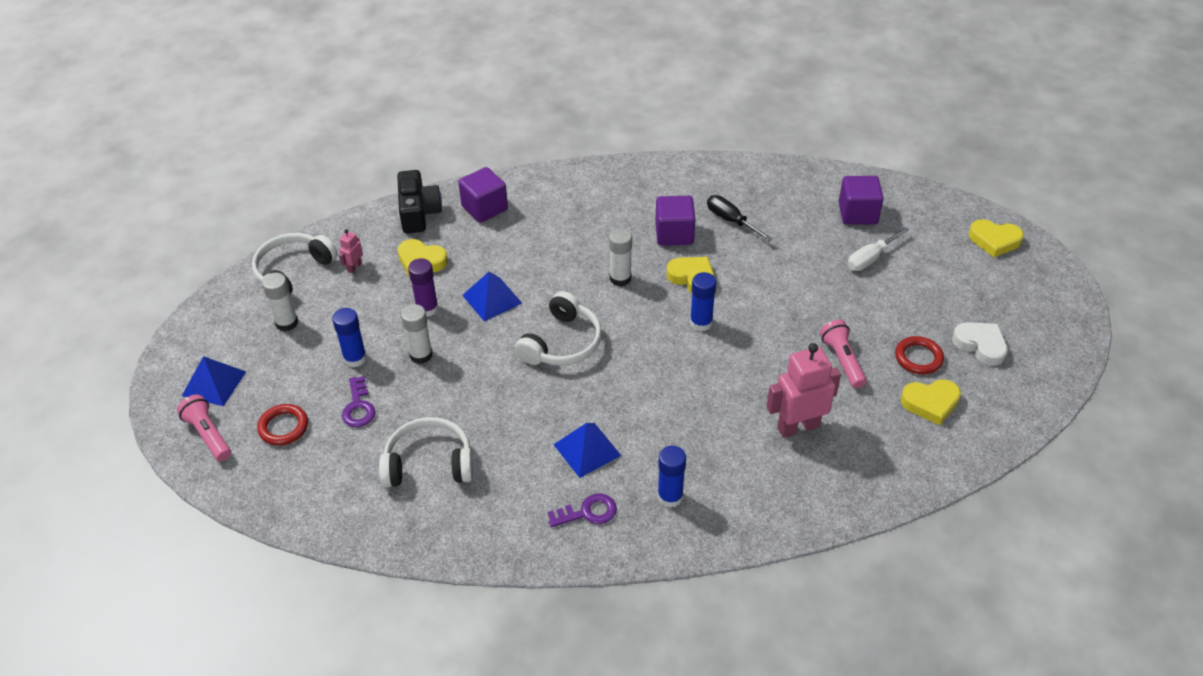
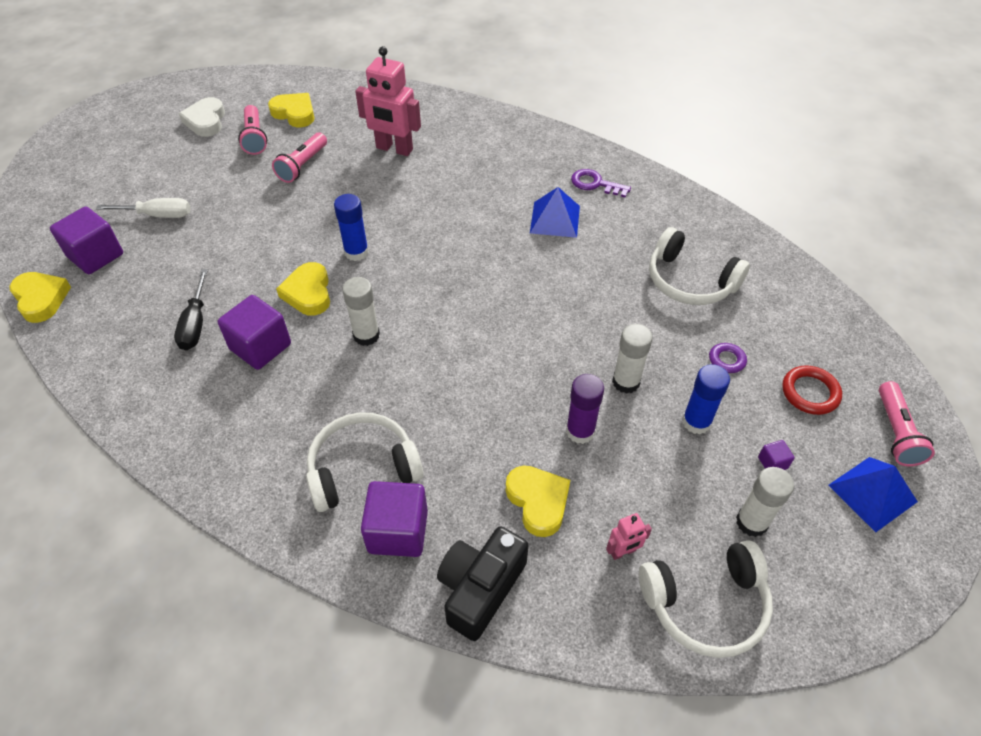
camera: 140 degrees left, 5 degrees up
(289, 363) = (772, 463): none -> purple cube
(492, 299) = (505, 397): blue pyramid -> none
(562, 343) = (486, 309): white headphones -> white headphones (362, 468)
(670, 497) = (529, 161): blue glue stick -> none
(918, 358) = (254, 138): red ring -> pink flashlight
(994, 240) = (59, 170): yellow heart -> yellow heart (41, 299)

